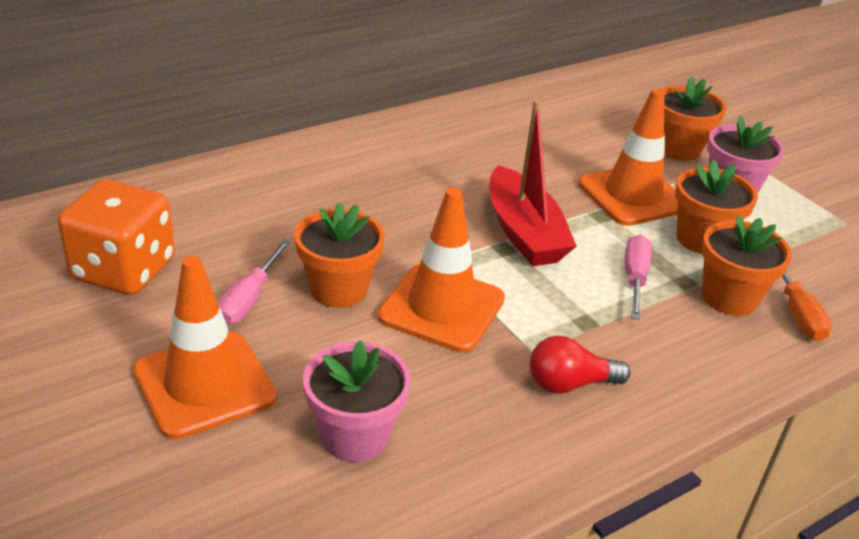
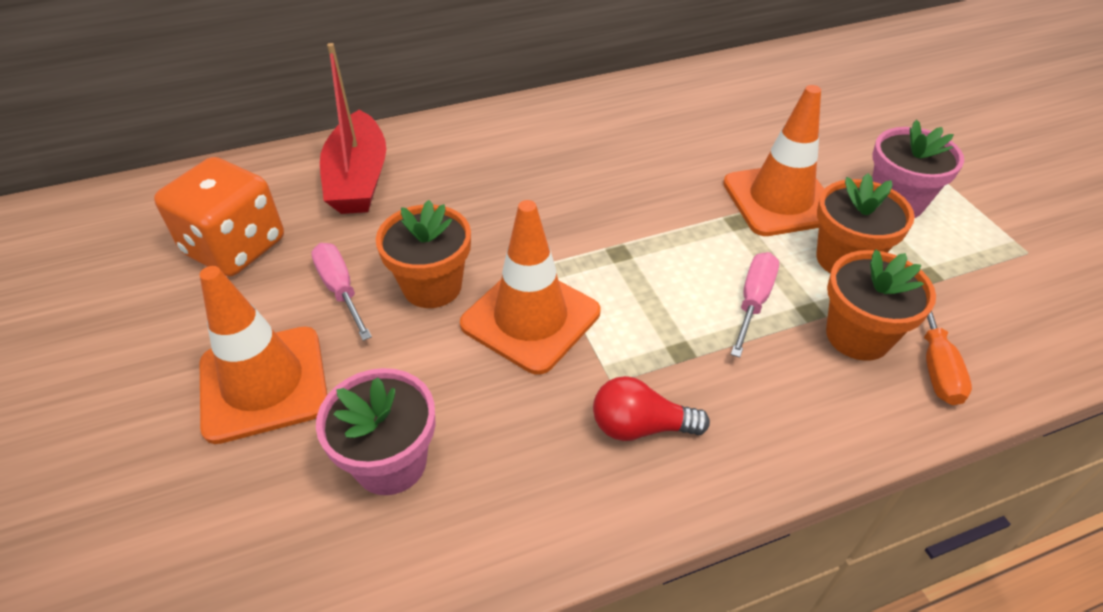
camera: 15 degrees right, 10 degrees up
(249, 299) = (340, 290): pink screwdriver -> pink screwdriver turned 120 degrees clockwise
(524, 232) = (646, 236): red boat -> red boat (358, 179)
(678, 149) = (849, 147): orange flower pot -> none

